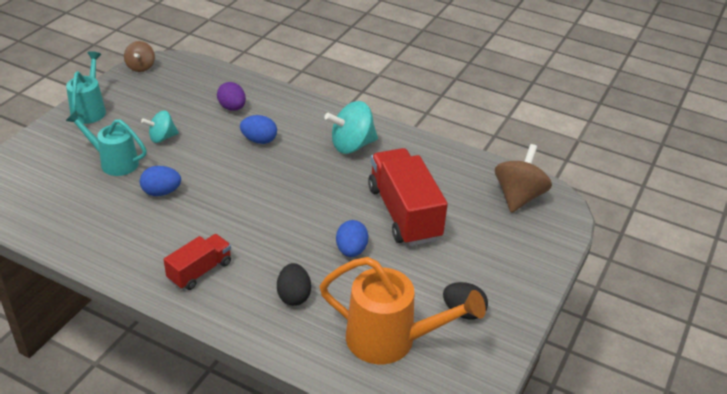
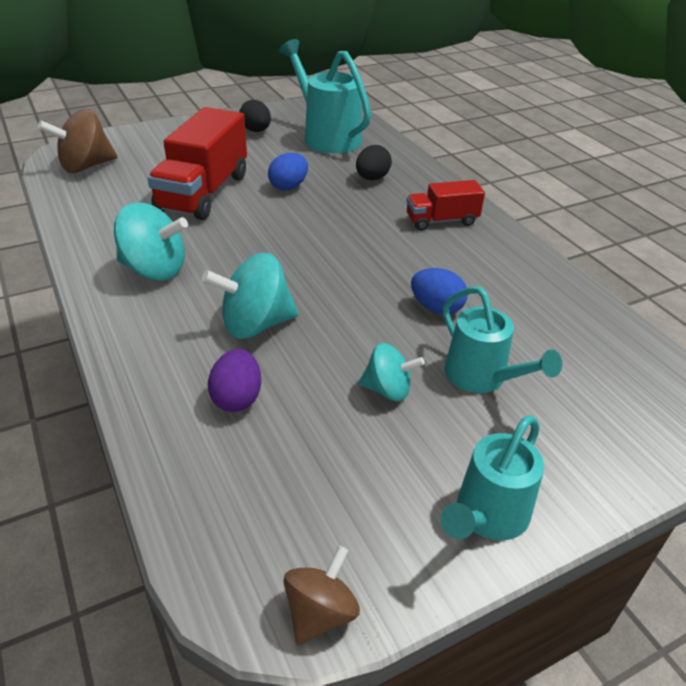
camera: 145 degrees left, 0 degrees up
(259, 140) = (255, 324): blue egg -> turquoise spinning top
(391, 340) = (327, 136): orange watering can -> turquoise watering can

